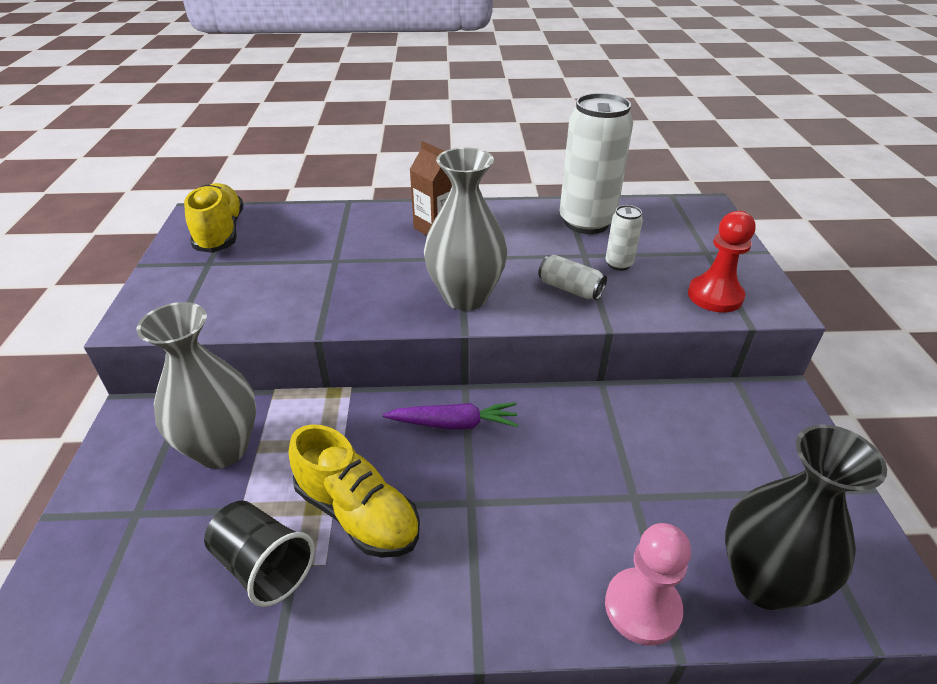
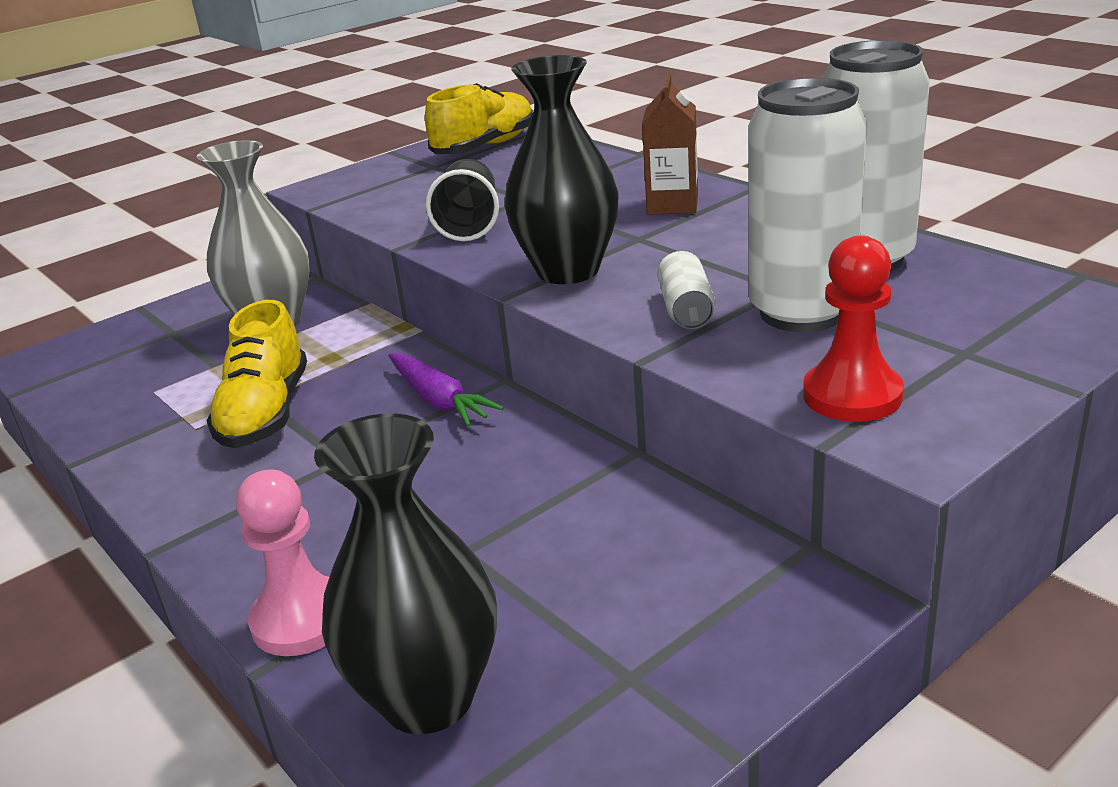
camera: 55 degrees right, 10 degrees down
(264, 566) = (169, 405): black cup -> black cup (469, 225)
(465, 297) = (568, 271): grey vase -> black vase
(618, 264) = (801, 312): white can -> white can, size x2.20

